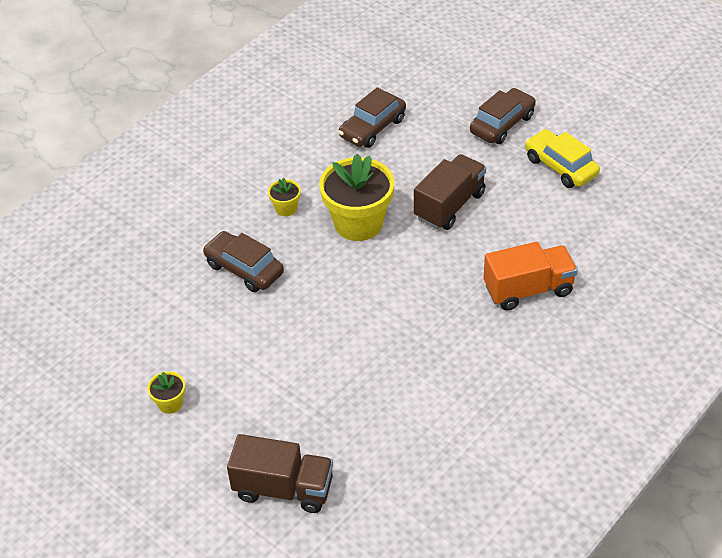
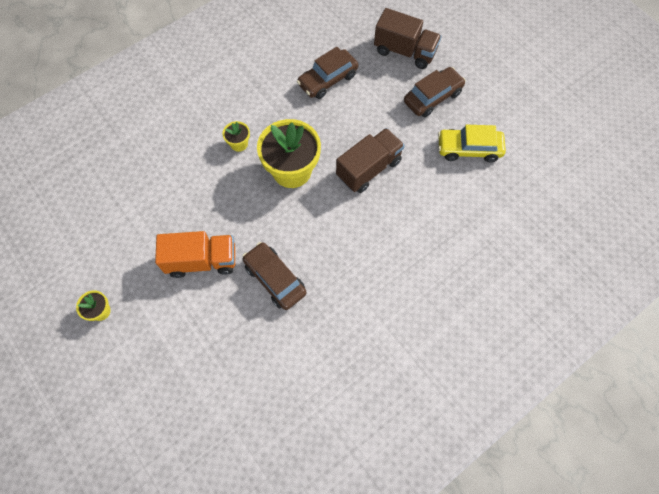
camera: 10 degrees right, 20 degrees up
(244, 269) = (191, 195): brown car -> brown car (275, 279)
(283, 488) = (165, 413): brown truck -> brown truck (405, 51)
(528, 289) = (409, 265): orange truck -> orange truck (202, 260)
(560, 167) = (469, 149): yellow car -> yellow car turned 60 degrees counterclockwise

